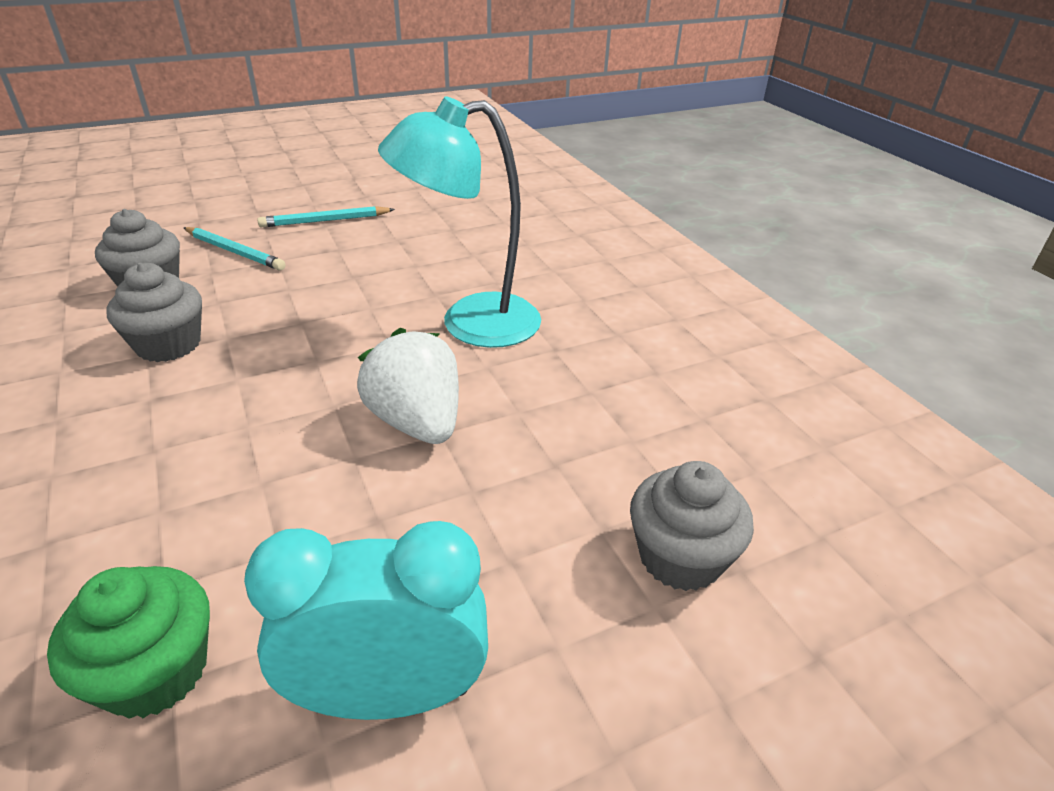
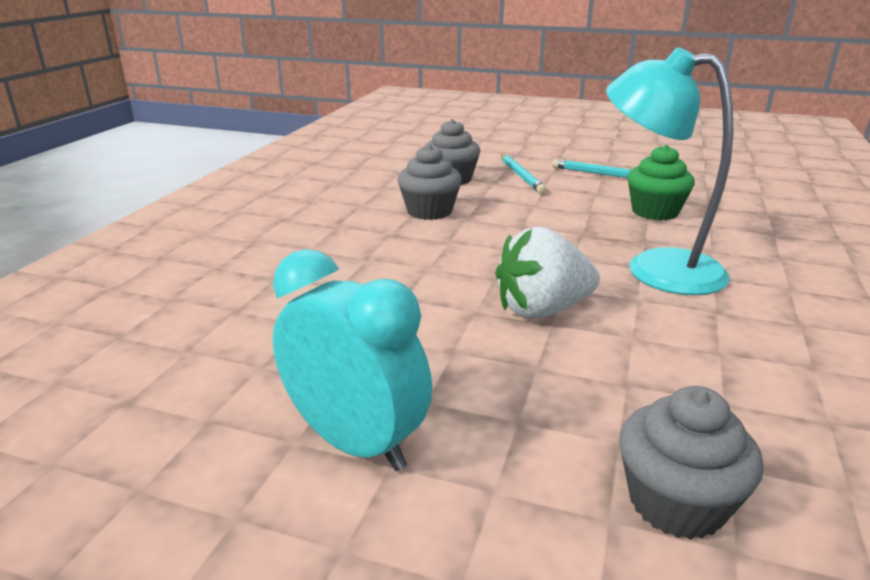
camera: 45 degrees right, 10 degrees down
(155, 671) = (259, 357): green cupcake -> green cupcake (655, 212)
(417, 422) = (542, 310): white strawberry -> white strawberry turned 120 degrees counterclockwise

